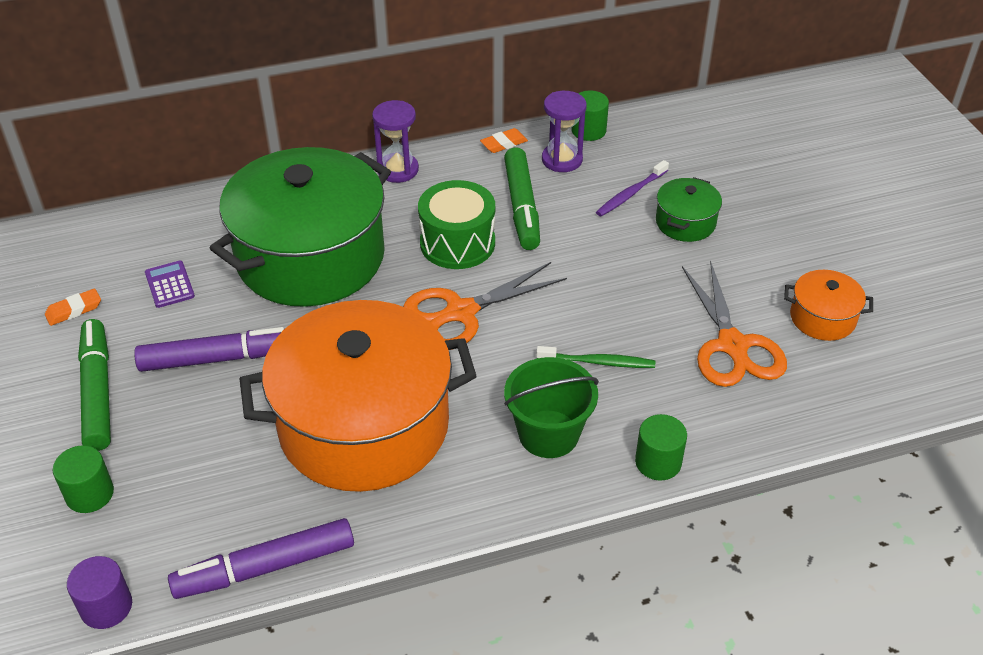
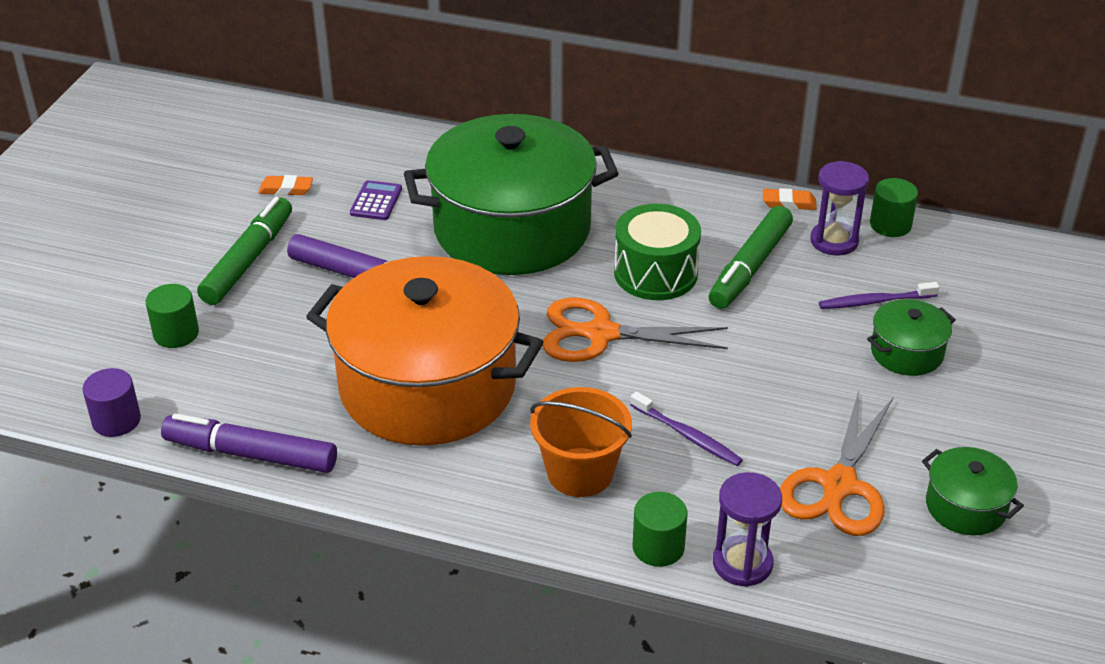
camera: 35 degrees right, 5 degrees down
(398, 170) = (662, 186): purple hourglass -> purple hourglass (742, 563)
(548, 434) = (580, 472): green bucket -> orange bucket
(599, 362) = (688, 436): green toothbrush -> purple toothbrush
(822, 318) = (966, 506): orange pot -> green pot

